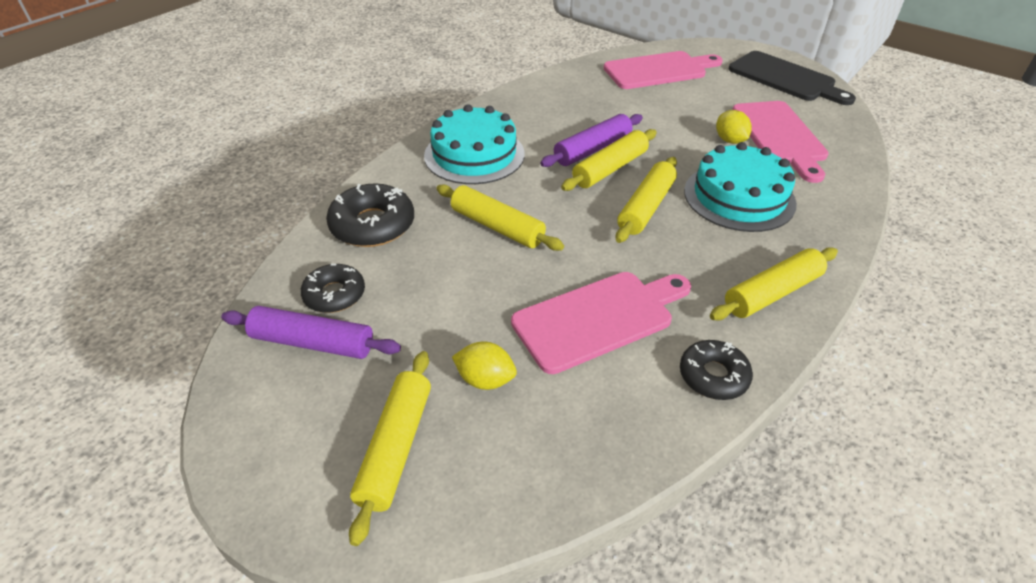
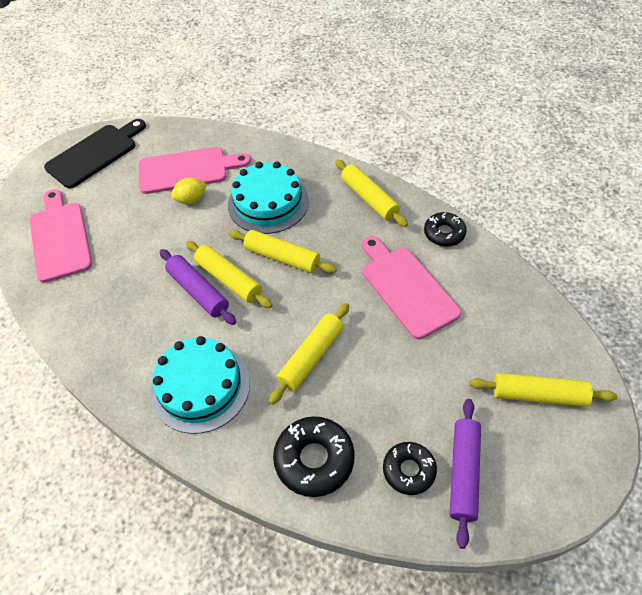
camera: 90 degrees left, 10 degrees up
(485, 379) = (473, 350): yellow lemon -> none

